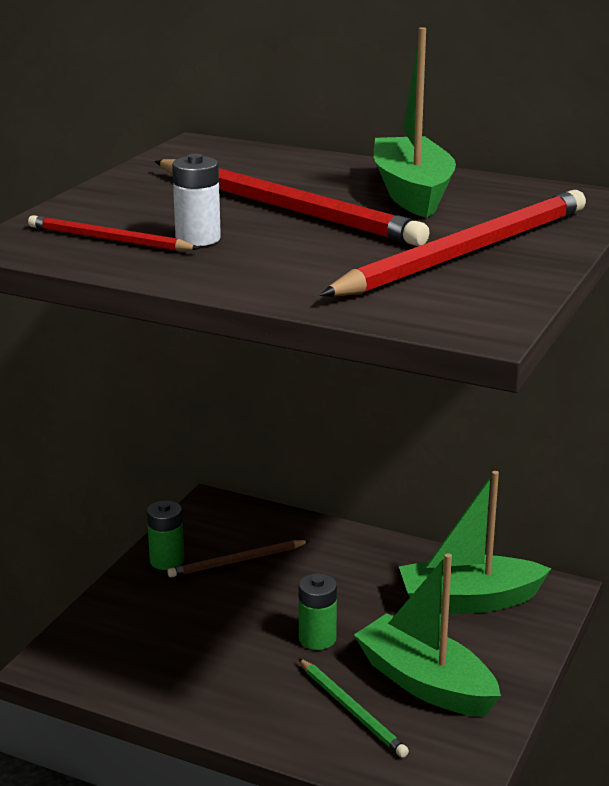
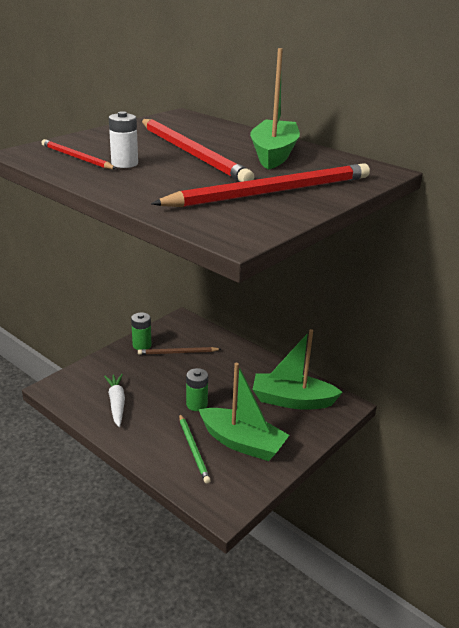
camera: 15 degrees right, 5 degrees up
(179, 665) = (116, 403): none -> white carrot
(425, 683) = (242, 443): green boat -> green boat turned 150 degrees clockwise

